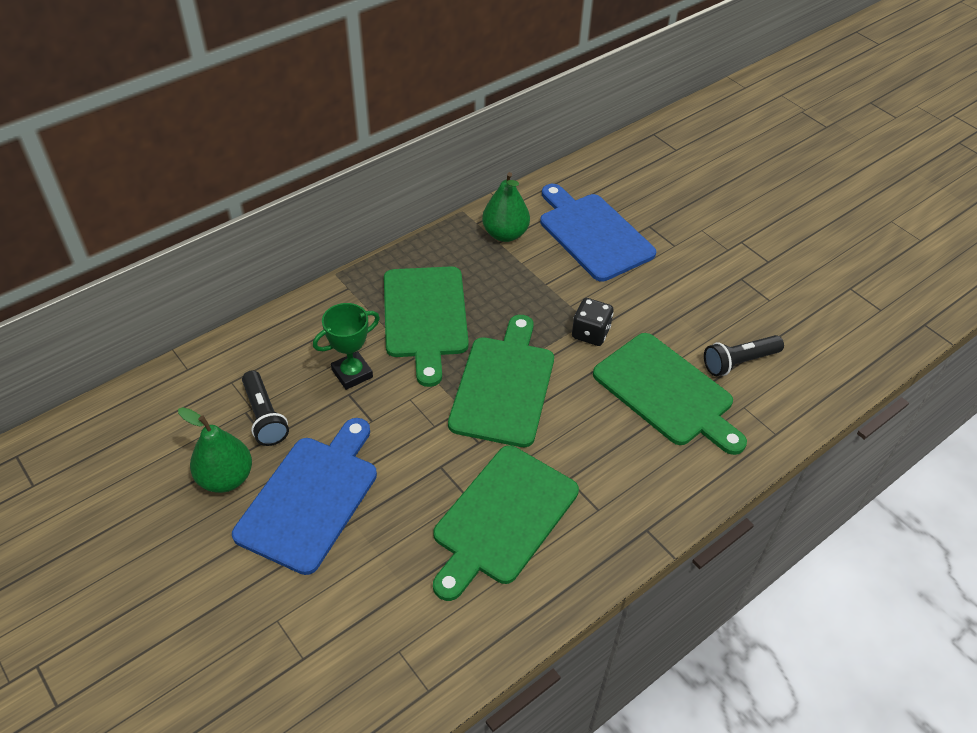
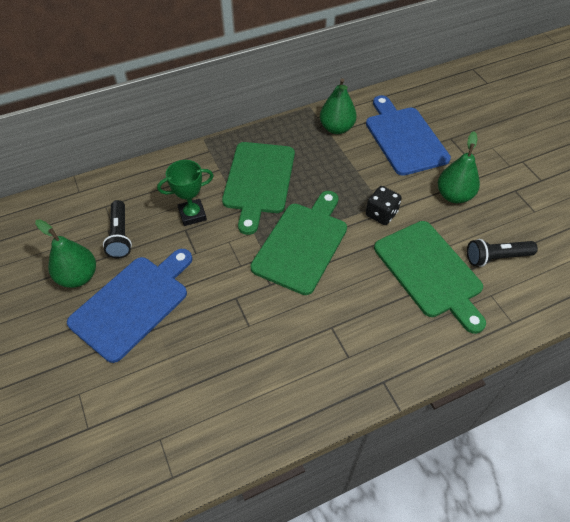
camera: 15 degrees right, 5 degrees up
(502, 518) = (270, 348): green cutting board -> none
(671, 296) = (454, 195): none -> green pear

